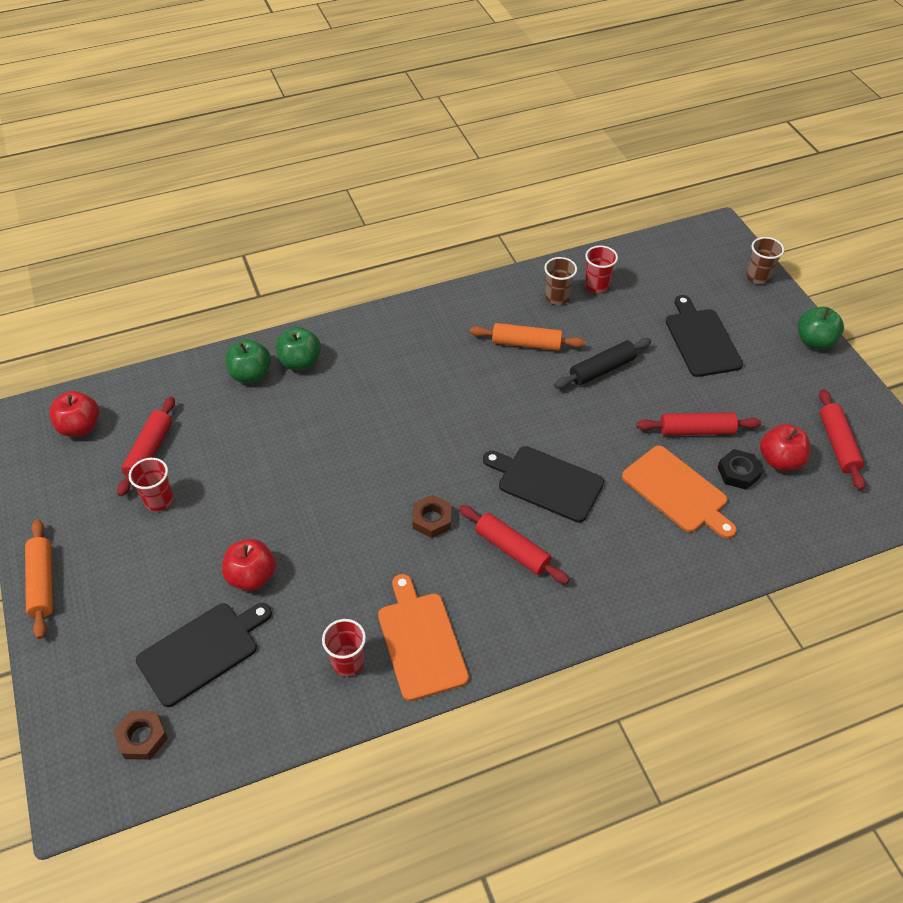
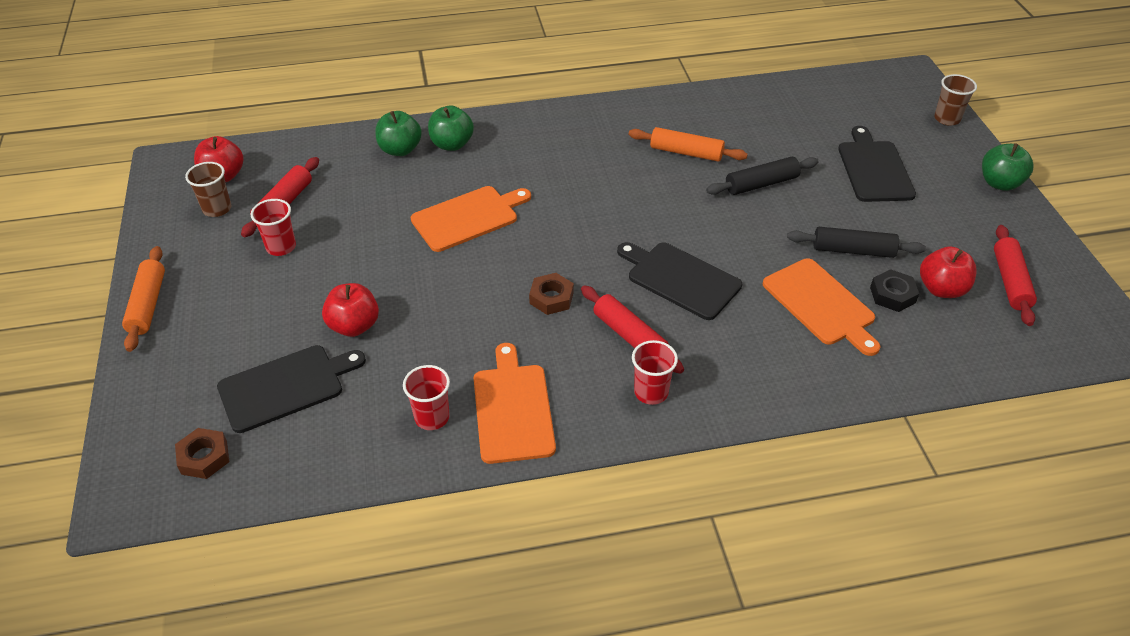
camera: 10 degrees right, 5 degrees down
(334, 442) = (468, 217): none -> orange cutting board
(557, 297) = (727, 115): brown cup -> brown cup (217, 209)
(597, 285) = (771, 109): red cup -> red cup (651, 392)
(696, 430) = (853, 250): red rolling pin -> black rolling pin

